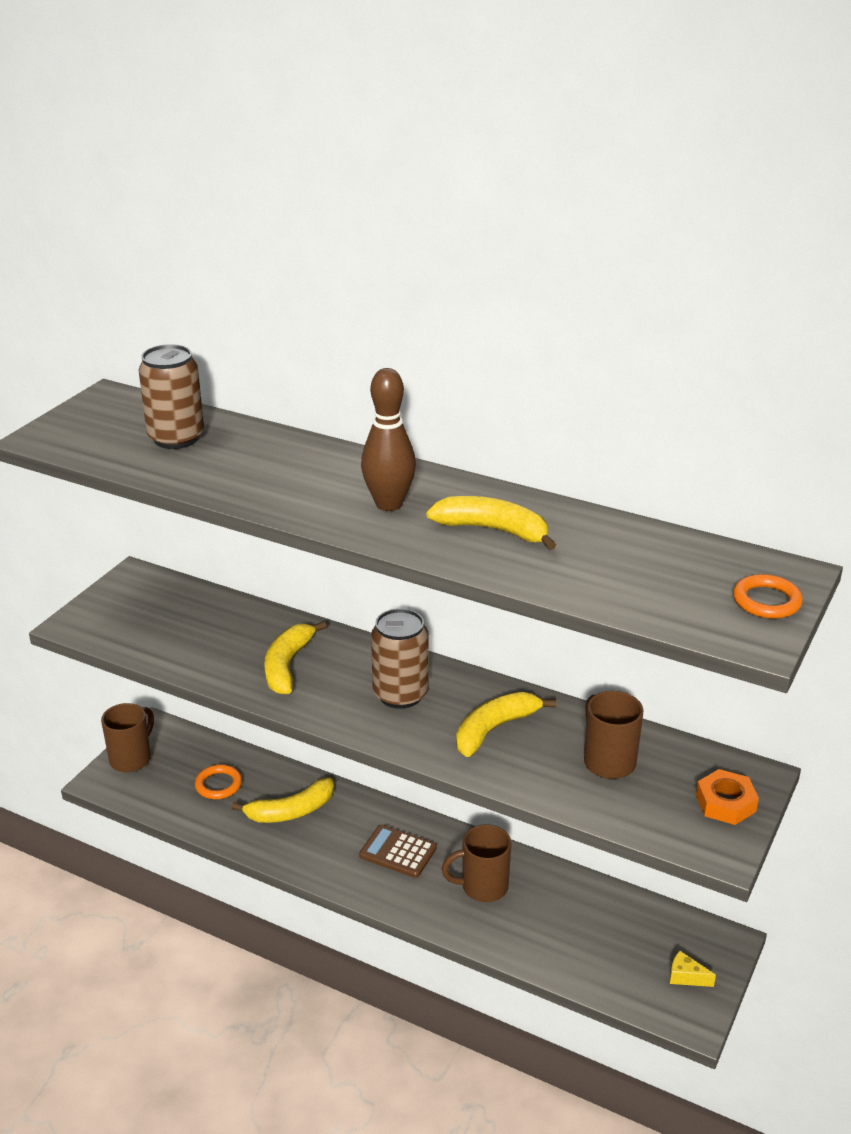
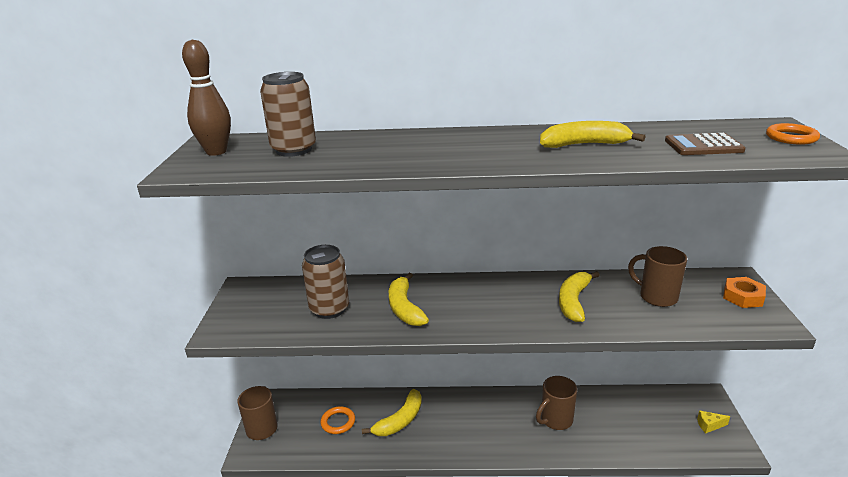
camera: 25 degrees left, 5 degrees down
(389, 504) = (497, 148): brown bowling pin -> brown bowling pin (216, 152)
(398, 852) = (488, 419): brown calculator -> brown calculator (703, 146)
(400, 694) = (495, 301): brown can -> brown can (329, 309)

